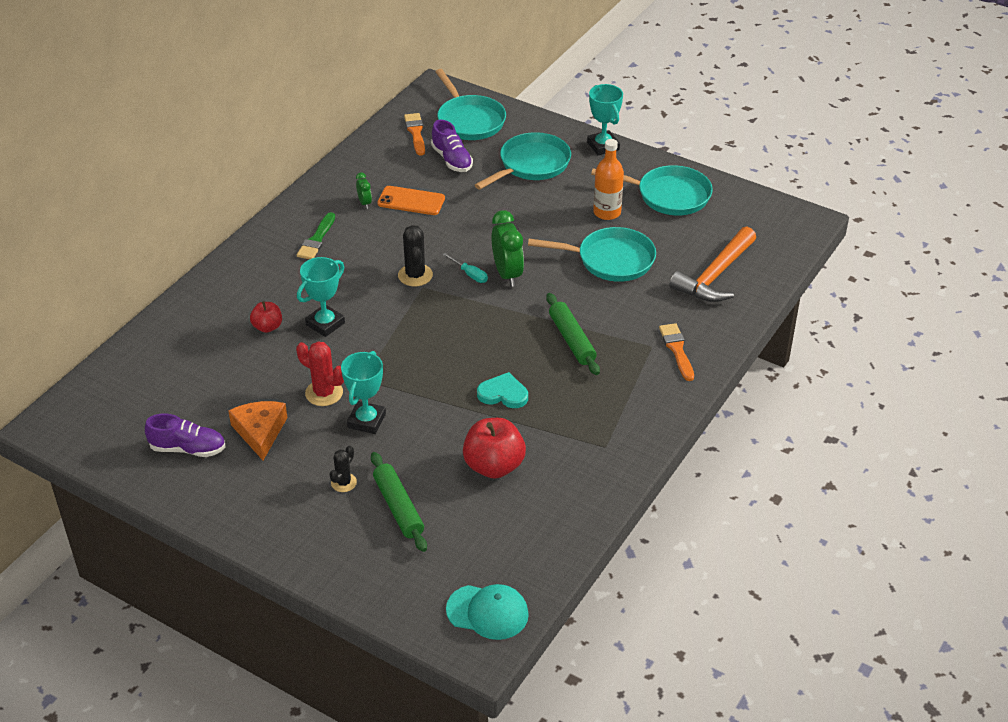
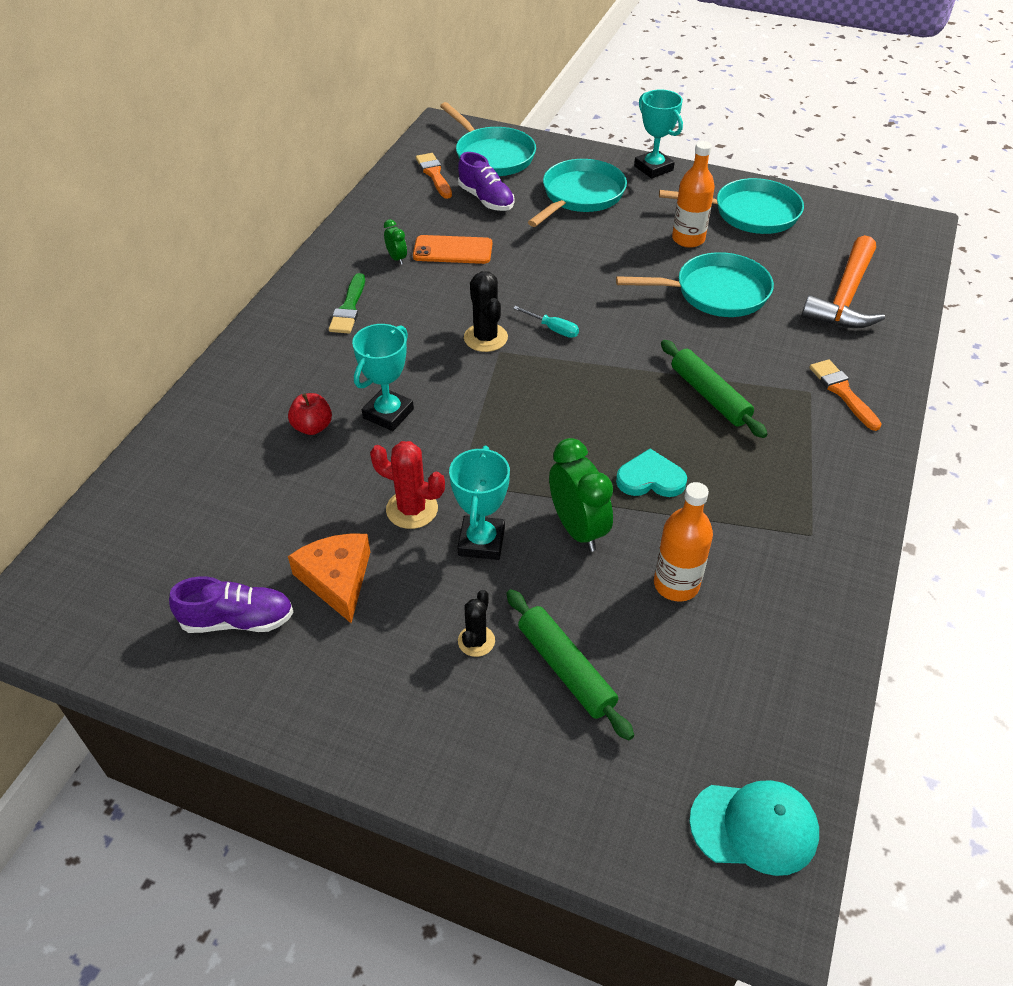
camera: 10 degrees left, 5 degrees up
(494, 466) = (676, 584): red apple -> orange bottle
(507, 274) = (599, 323): green clock -> green clock (578, 529)

